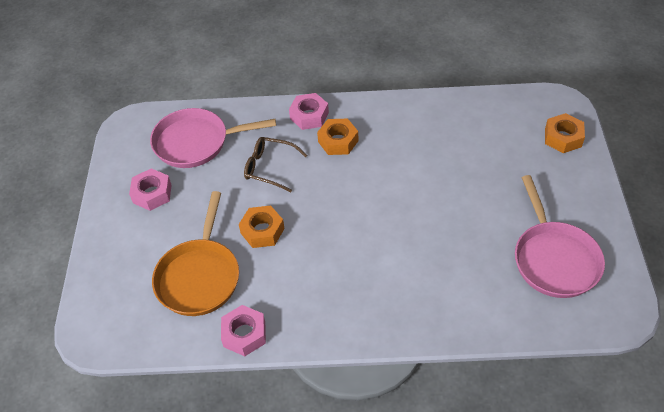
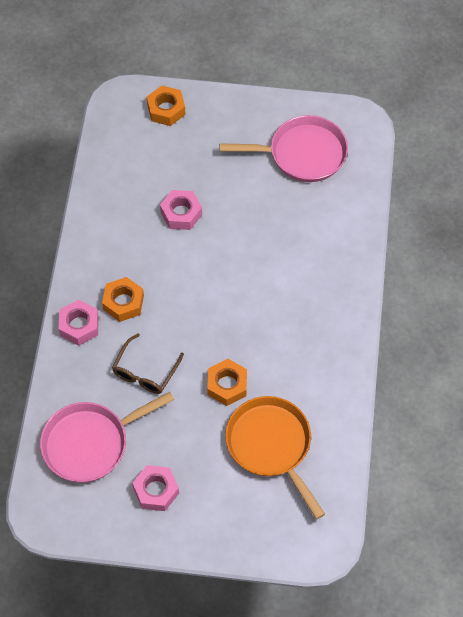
camera: 85 degrees left, 10 degrees up
(196, 142) = (91, 443): pink pan -> pink pan turned 60 degrees clockwise
(199, 276) = (271, 446): orange pan -> orange pan turned 135 degrees counterclockwise
(244, 334) = (342, 410): pink nut -> pink nut (181, 213)

